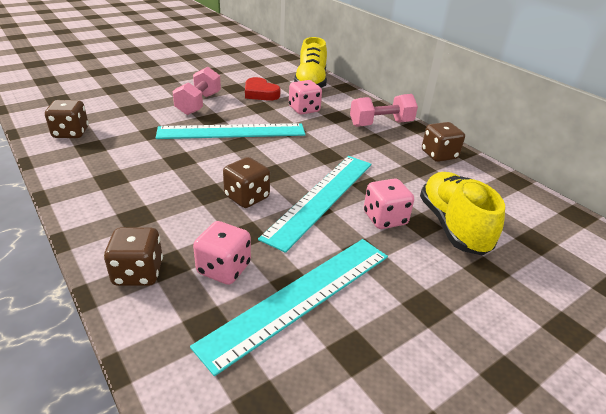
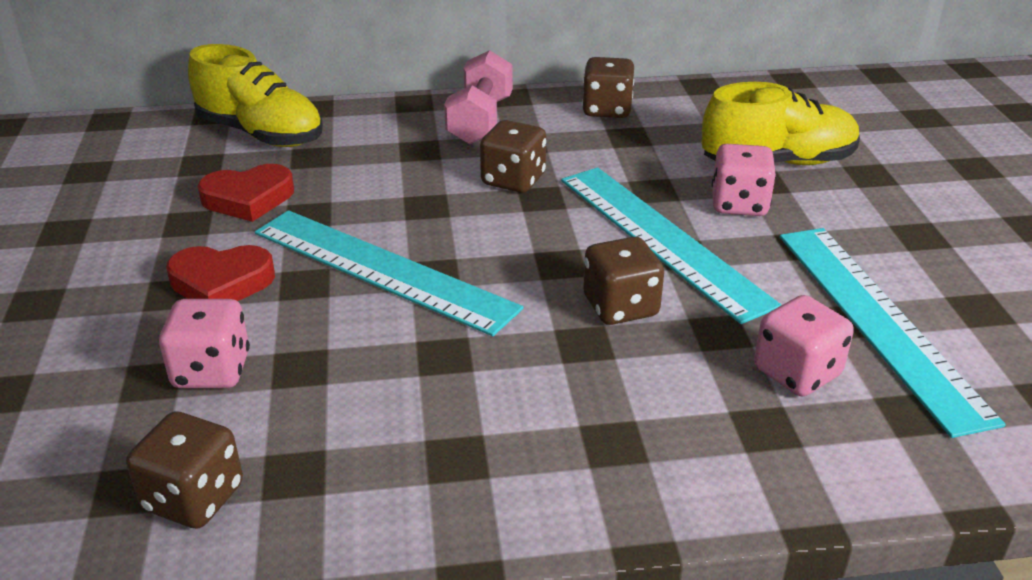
camera: 60 degrees left, 0 degrees up
(138, 273) = (776, 463): brown dice -> brown dice (513, 180)
(199, 104) = (221, 283): pink dumbbell -> red heart
(232, 131) = (382, 270): turquoise ruler -> turquoise ruler turned 75 degrees counterclockwise
(304, 109) = (365, 172): pink dice -> pink dice (212, 371)
(453, 226) = (777, 162): yellow shoe -> yellow shoe turned 150 degrees clockwise

